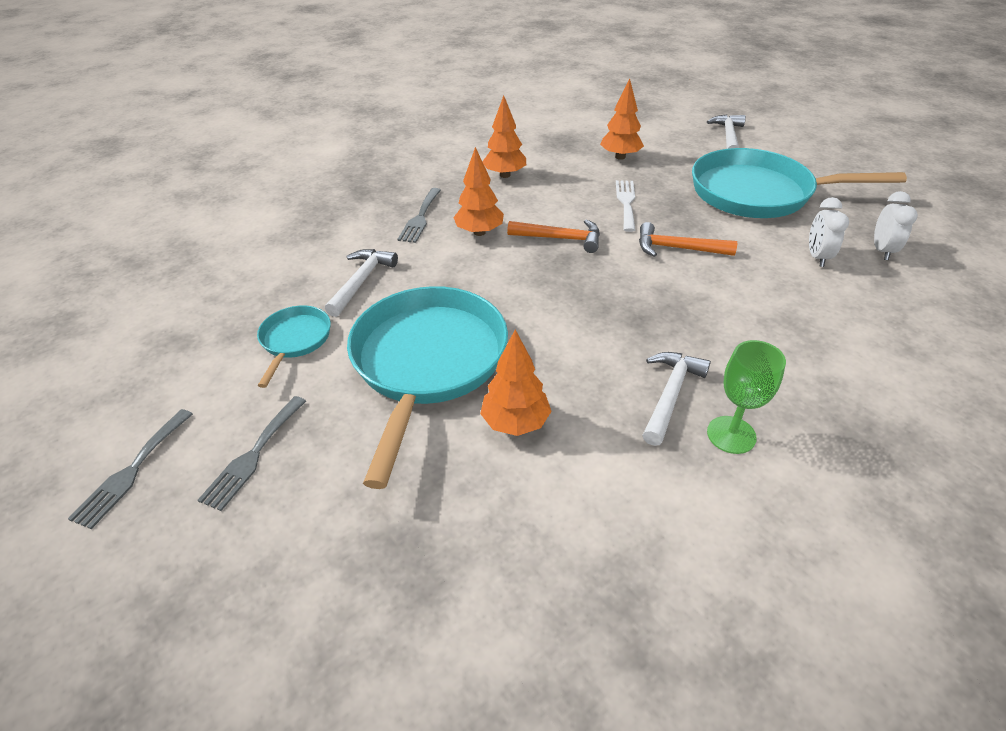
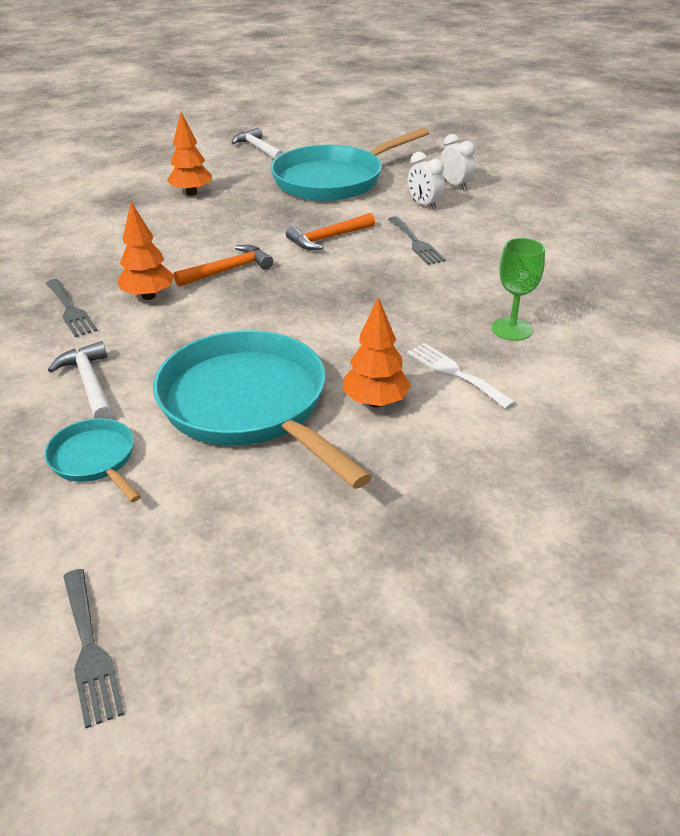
camera: 45 degrees left, 5 degrees down
(253, 455) = (197, 556): grey fork -> grey fork (416, 243)
(505, 175) = (105, 244): orange tree -> none
(626, 203) = (245, 224): white fork -> white fork (455, 373)
(670, 395) = (448, 328): white hammer -> none

